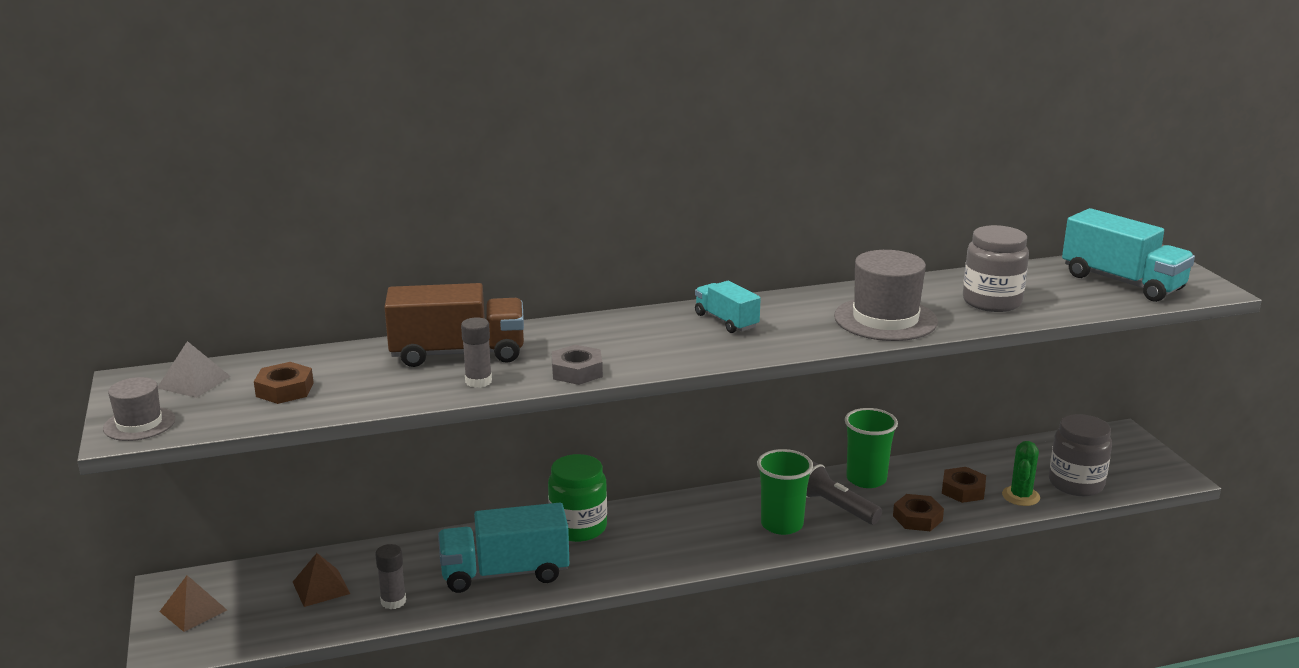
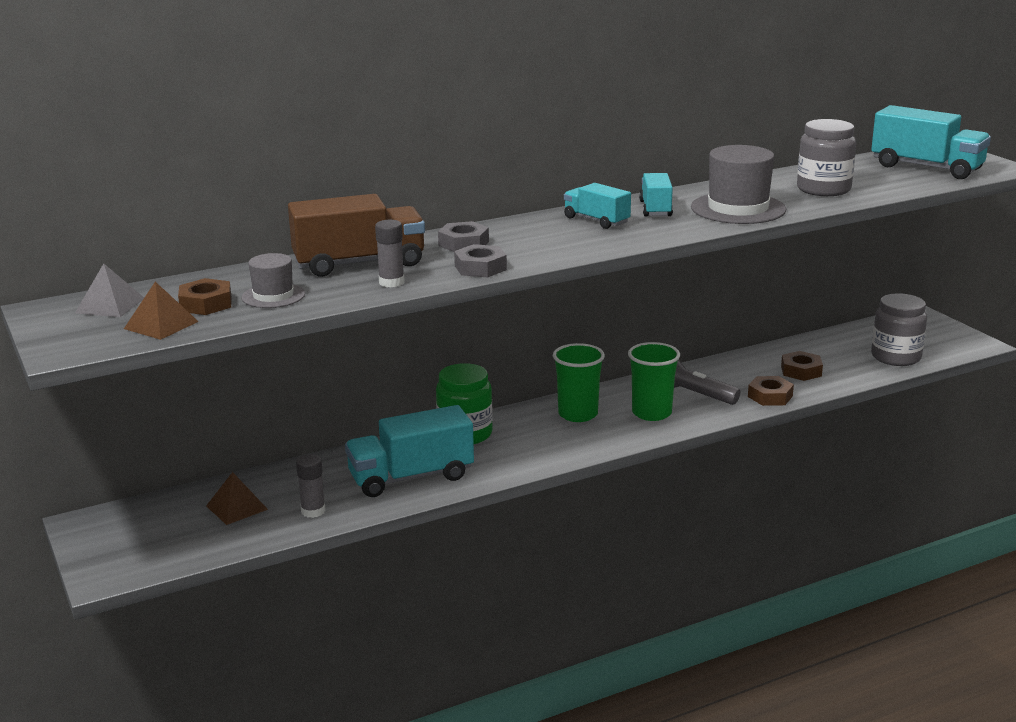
camera: 10 degrees left, 0 degrees up
(139, 424) = (75, 342): grey hat -> grey hat (273, 296)
(193, 610) = (116, 540): brown pyramid -> brown pyramid (161, 325)
(575, 338) = (463, 243): none -> grey nut
(796, 311) = (655, 209): none -> turquoise truck
(866, 479) = (712, 371): green cup -> green cup (578, 414)
(1020, 496) = (852, 371): green cactus -> none

